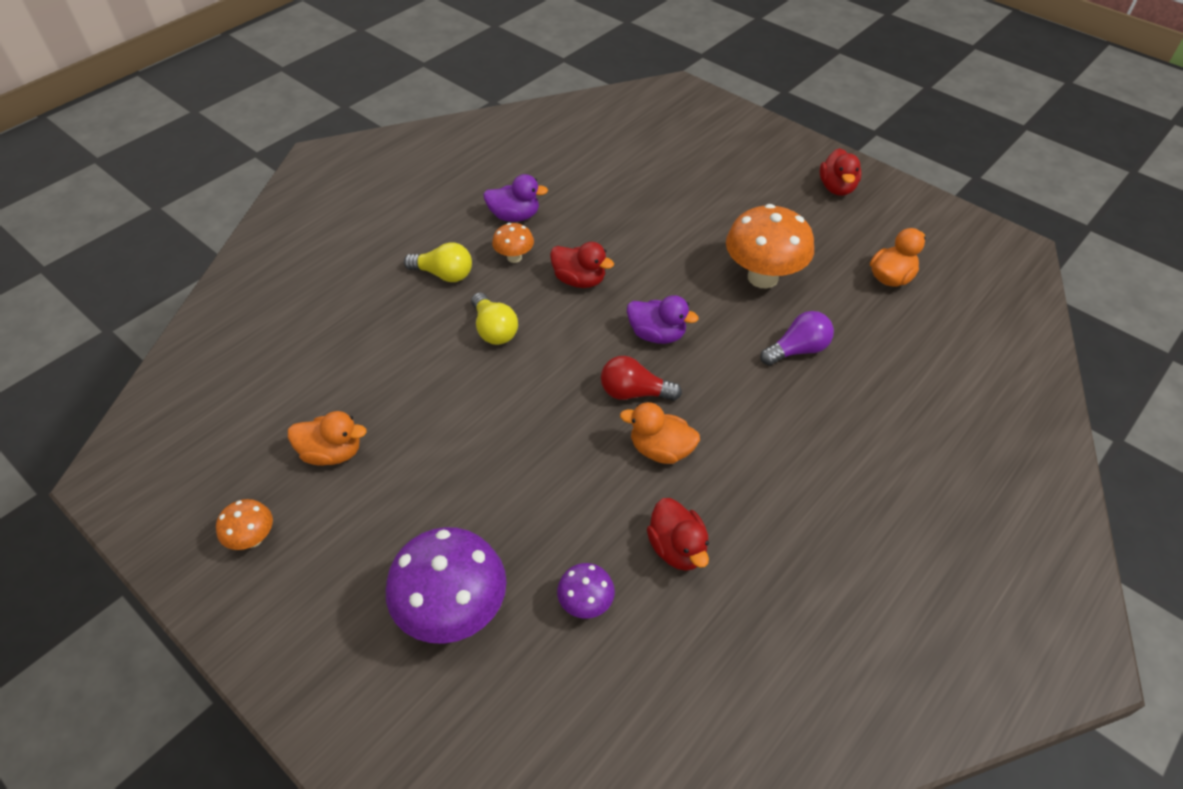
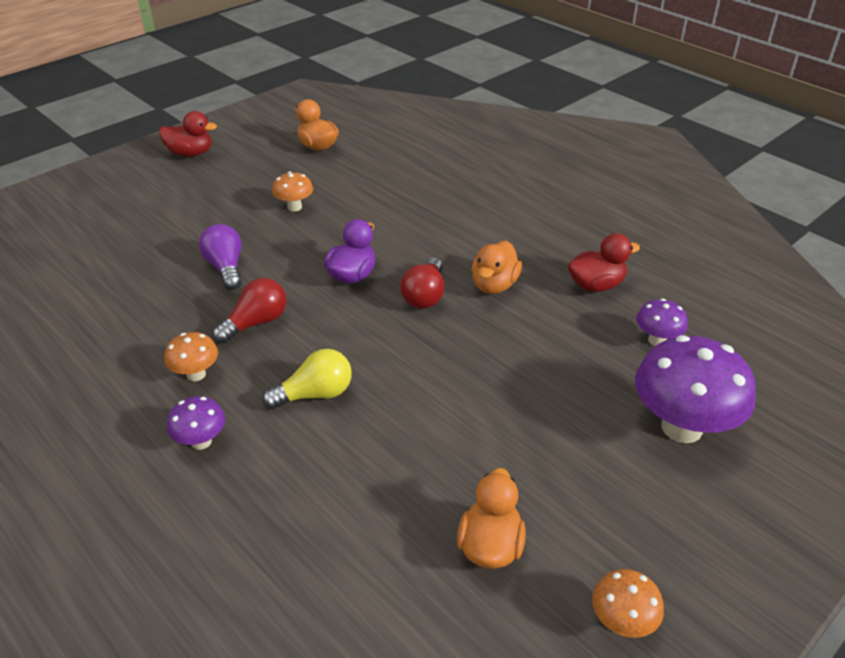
camera: 85 degrees left, 10 degrees down
(444, 274) = (201, 441): yellow light bulb -> purple mushroom
(514, 216) = (117, 372): purple duck -> none
(579, 280) = (256, 323): red duck -> red light bulb
(762, 277) = (294, 207): orange mushroom -> orange mushroom, size x0.50
(797, 350) = (389, 201): purple light bulb -> purple light bulb (226, 267)

